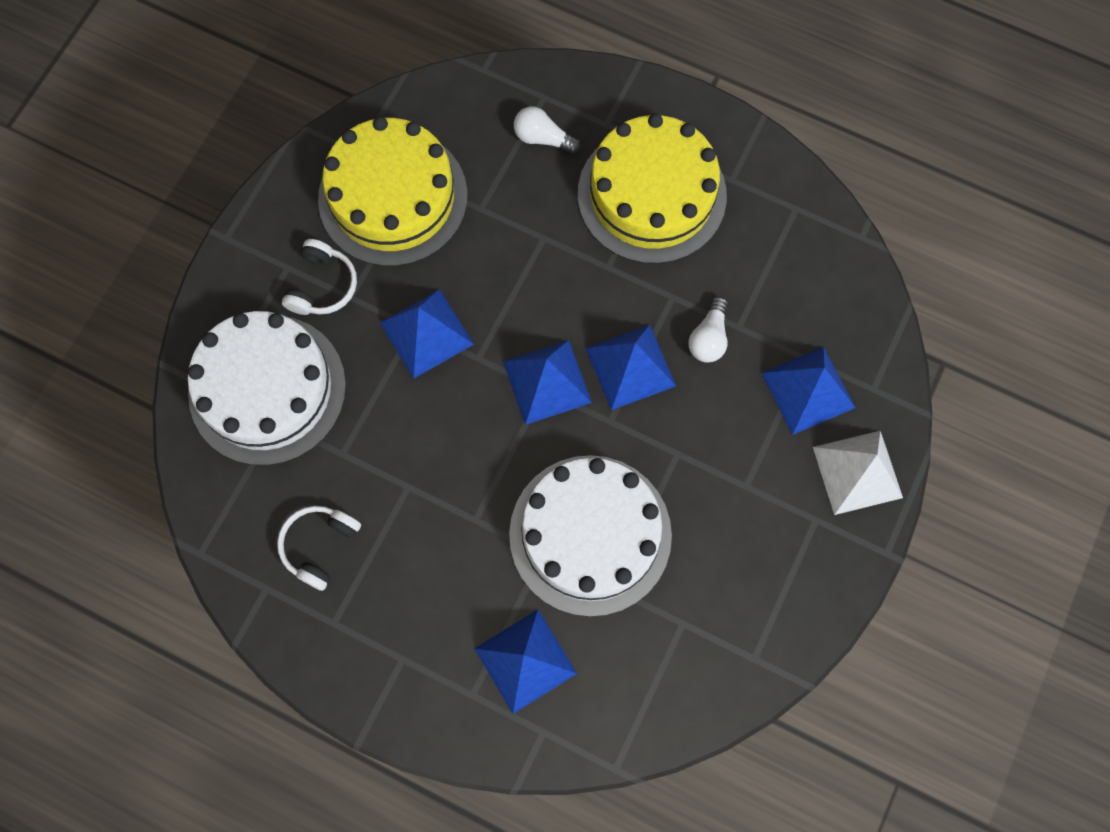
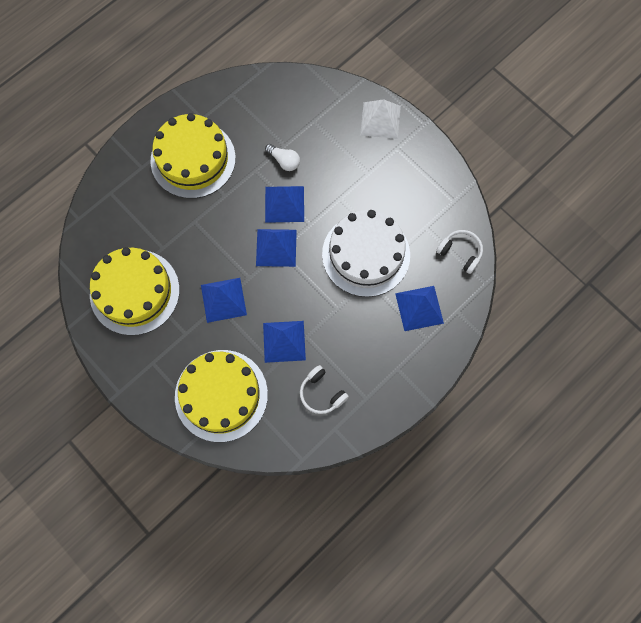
camera: 70 degrees left, 0 degrees up
(267, 389) = (221, 395): white cake -> yellow cake
(322, 286) = (172, 346): white headphones -> white headphones (460, 253)
(543, 138) = (135, 201): white light bulb -> none
(808, 390) = (330, 126): blue pyramid -> blue pyramid (284, 341)

